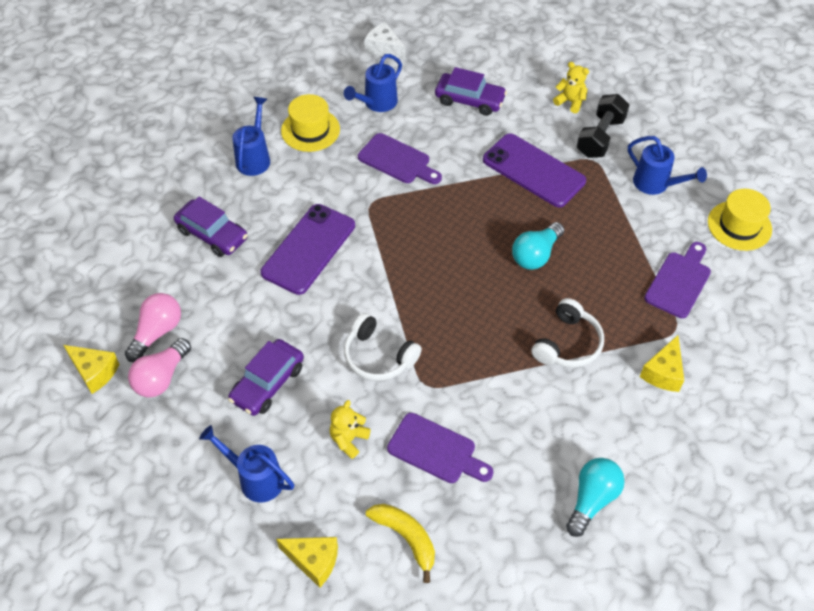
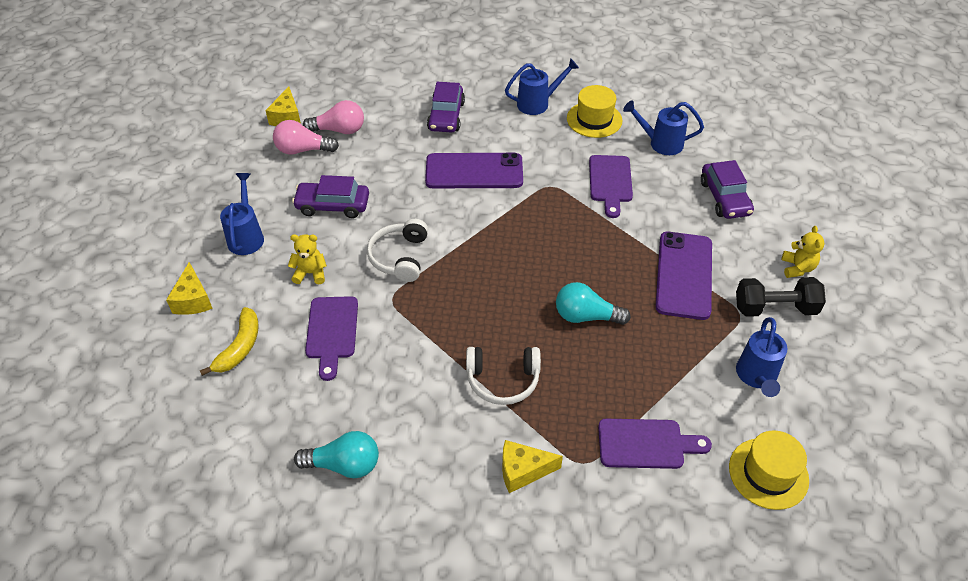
camera: 60 degrees right, 5 degrees down
(384, 49) = (726, 121): white cheese -> none

